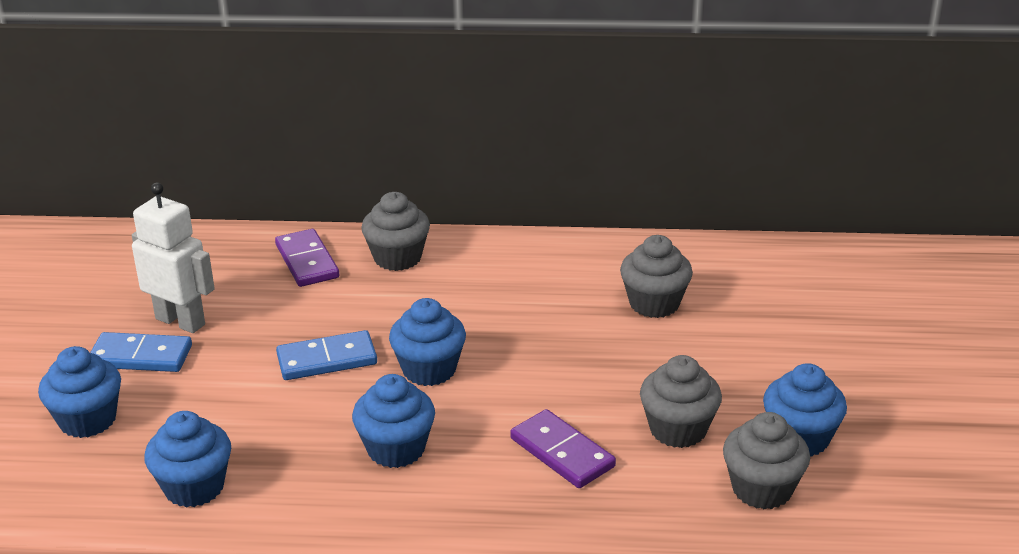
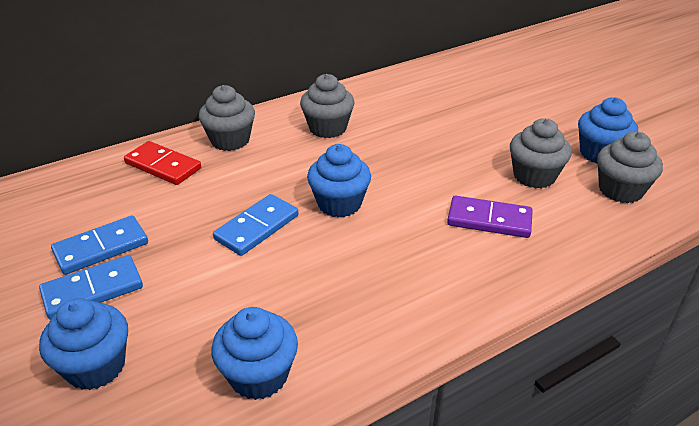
camera: 35 degrees left, 5 degrees up
(181, 321) = (101, 248): white robot -> blue domino
(307, 261) = (163, 166): purple domino -> red domino
(396, 449) = (381, 268): blue cupcake -> none
(654, 303) = (428, 110): grey cupcake -> grey cupcake (327, 128)

